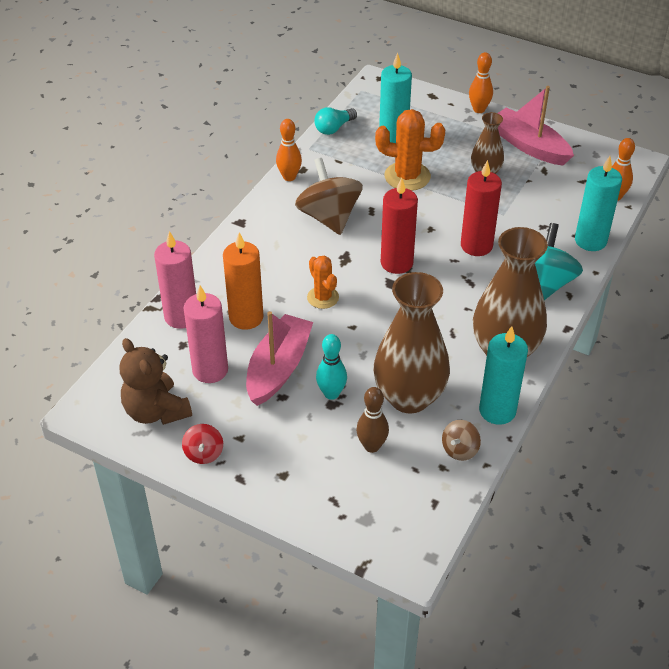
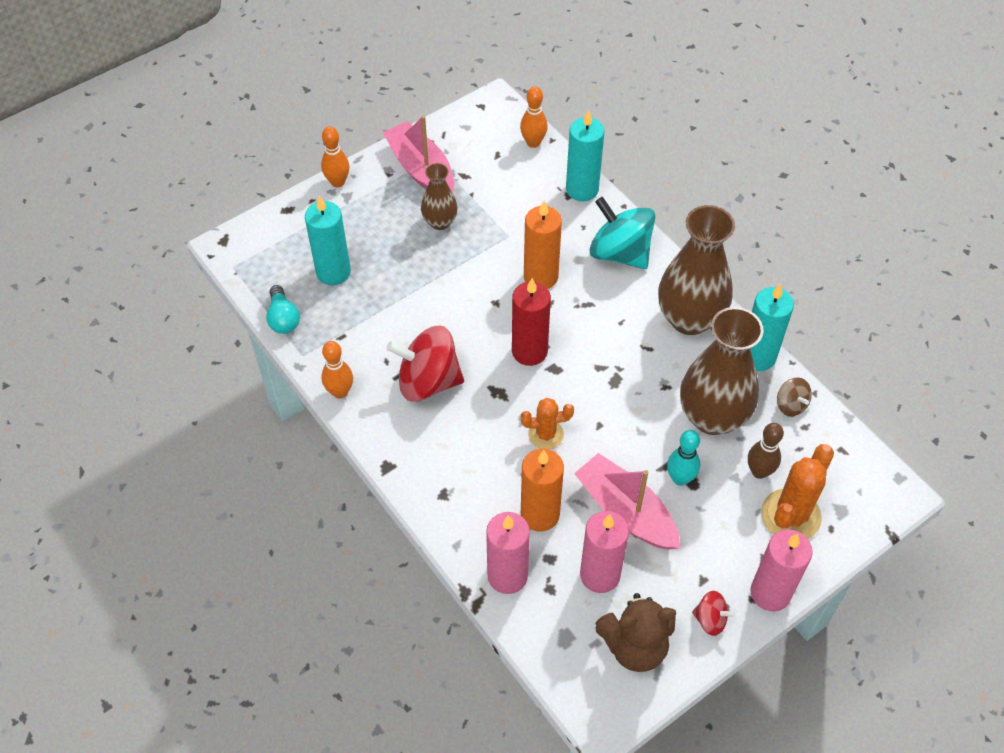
camera: 65 degrees left, 10 degrees up
(250, 488) = (770, 593): none -> pink candle
(329, 217) = (428, 381): brown spinning top -> red spinning top
(407, 176) = (405, 287): orange cactus -> orange cactus (790, 515)
(476, 246) = (540, 277): red candle -> orange candle
(529, 146) = (421, 170): pink boat -> pink boat turned 75 degrees clockwise

